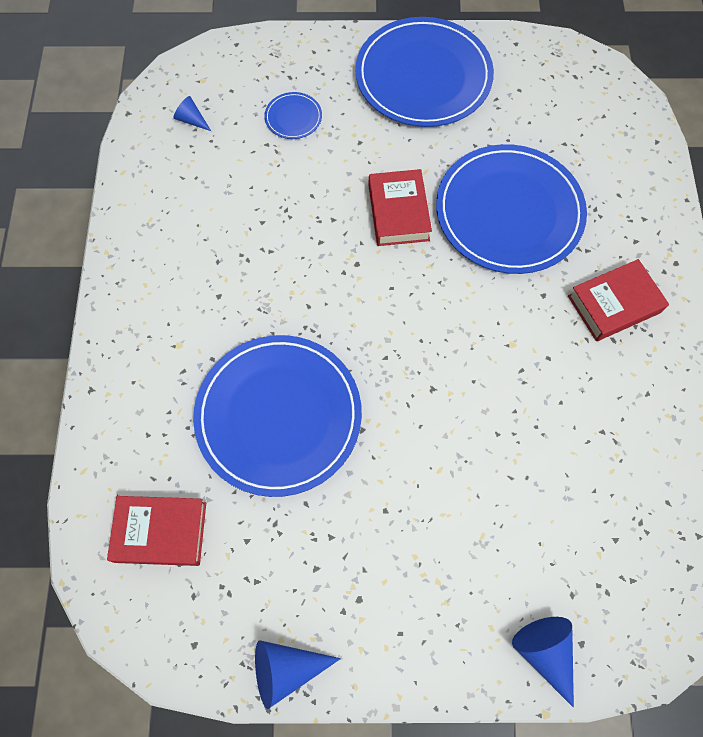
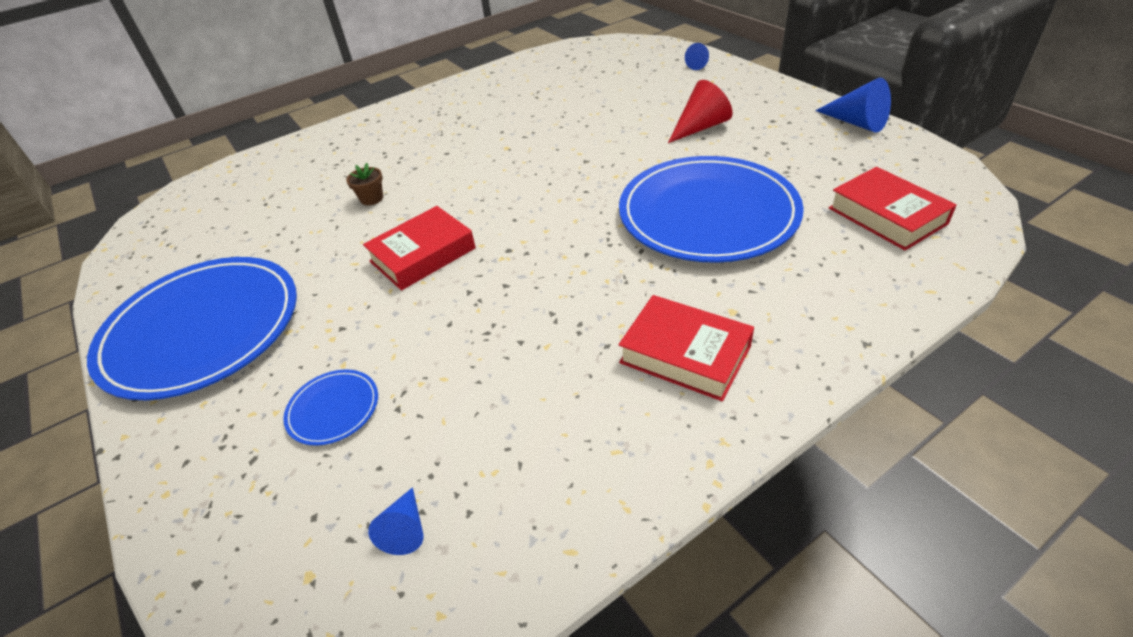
camera: 120 degrees left, 25 degrees down
(405, 525) = (700, 127): none -> red cone
(509, 212) = (372, 198): blue plate -> brown flower pot
(544, 653) = (699, 64): blue cone -> blue cone, size x0.59
(614, 304) = (427, 126): red book -> red book (685, 354)

